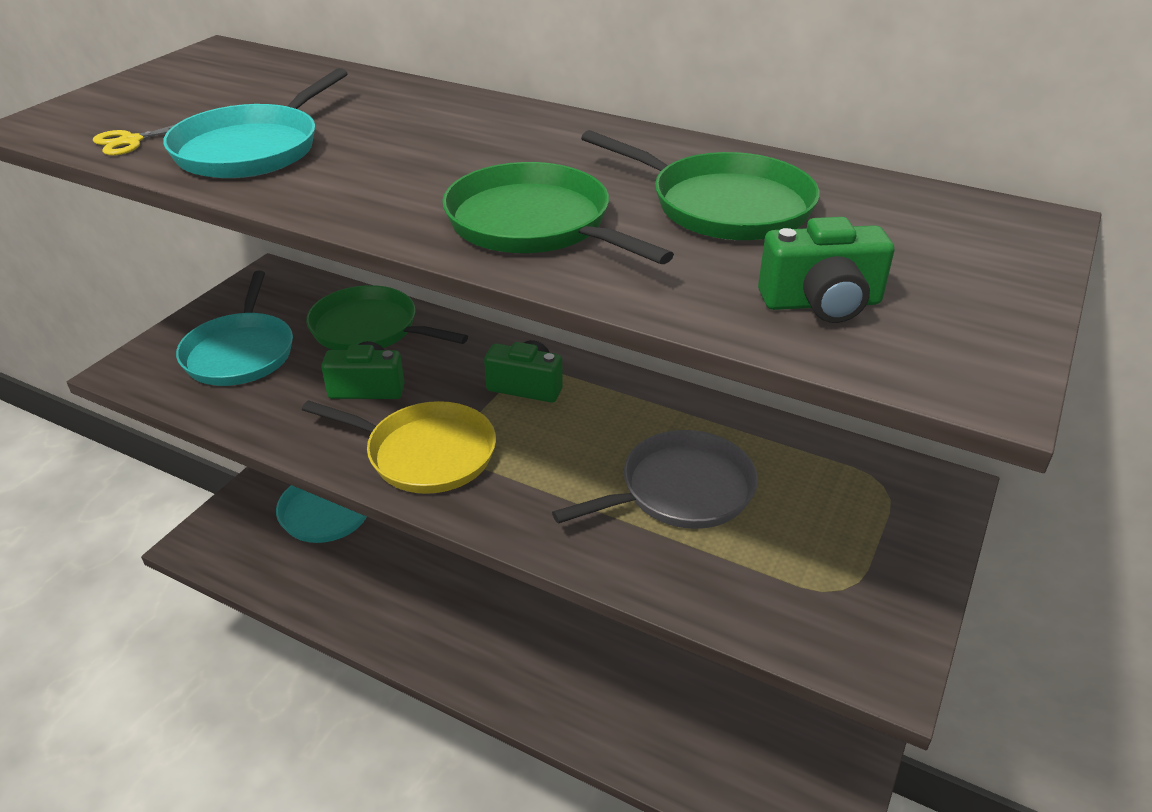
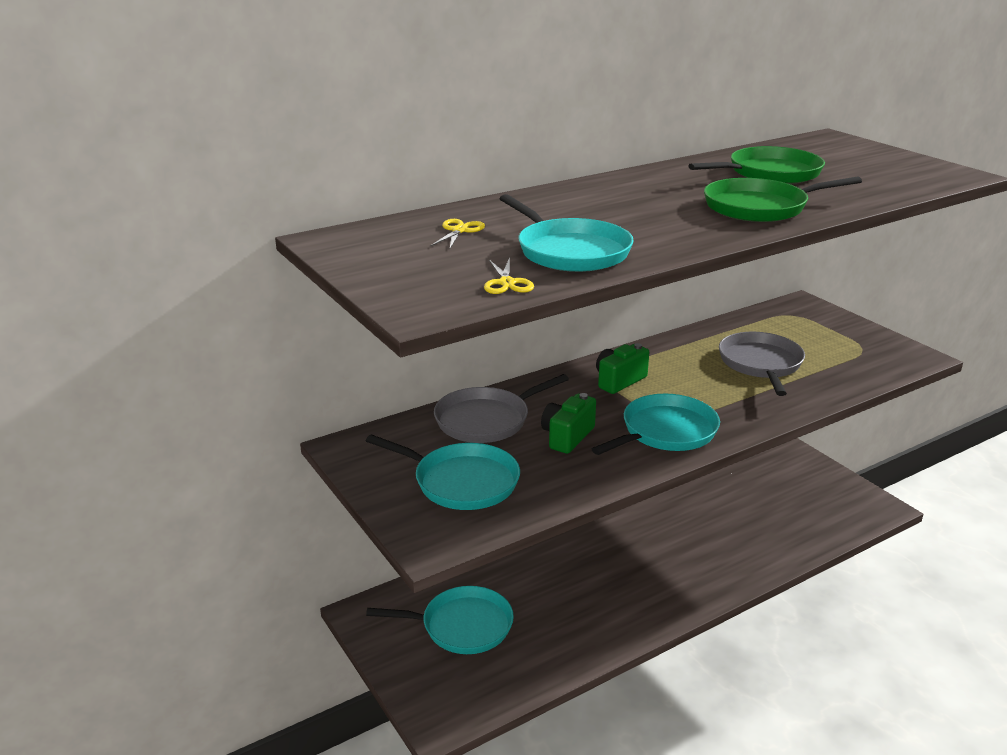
camera: 60 degrees left, 10 degrees down
(284, 90) = (459, 231): none -> yellow scissors
(369, 329) = (486, 420): green pan -> grey pan
(425, 453) = (665, 431): yellow pan -> turquoise pan
(821, 303) = (884, 179): green camera -> none

